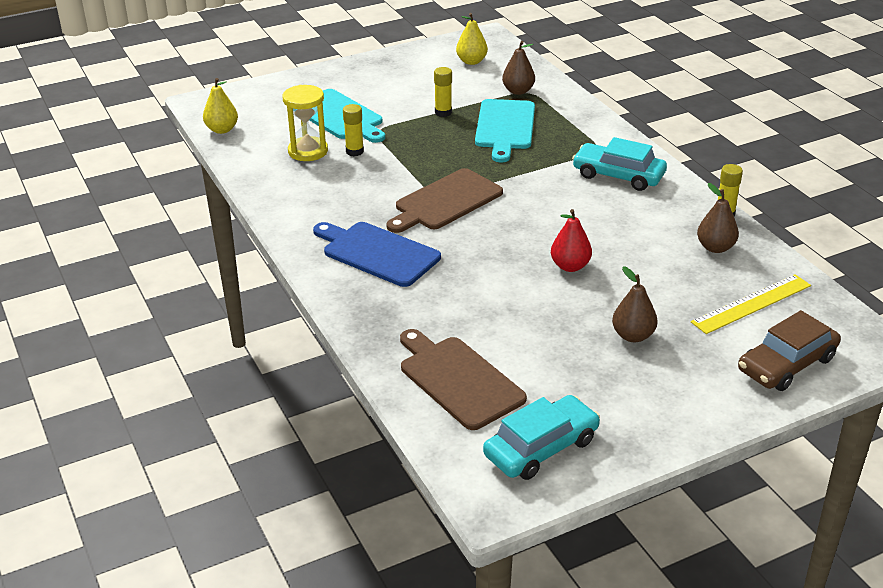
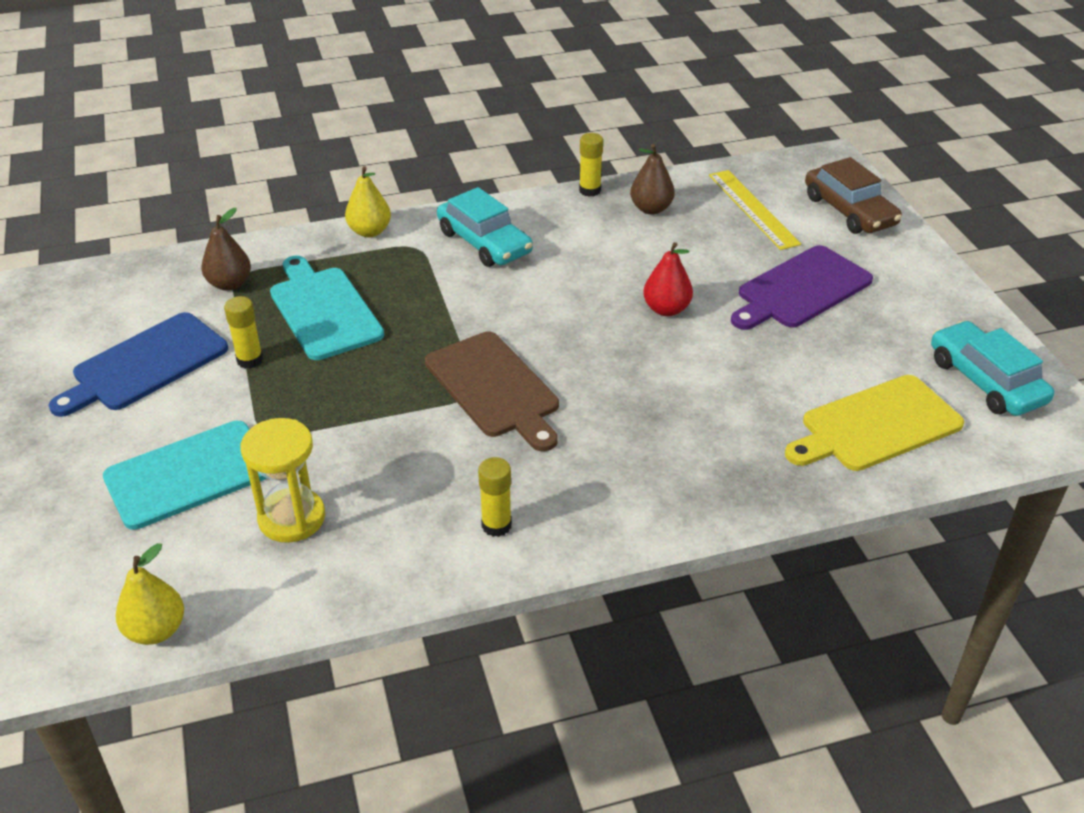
camera: 80 degrees left, 5 degrees up
(354, 151) = (318, 464): yellow glue stick -> yellow glue stick (496, 525)
(377, 253) = (602, 466): blue cutting board -> blue cutting board (145, 364)
(458, 380) = (876, 425): brown cutting board -> yellow cutting board
(471, 61) = (110, 313): yellow pear -> yellow pear (369, 231)
(505, 127) = (323, 310): turquoise cutting board -> turquoise cutting board turned 135 degrees counterclockwise
(618, 175) = (484, 242): turquoise car -> turquoise car turned 75 degrees counterclockwise
(633, 336) = (800, 289): brown pear -> purple cutting board

